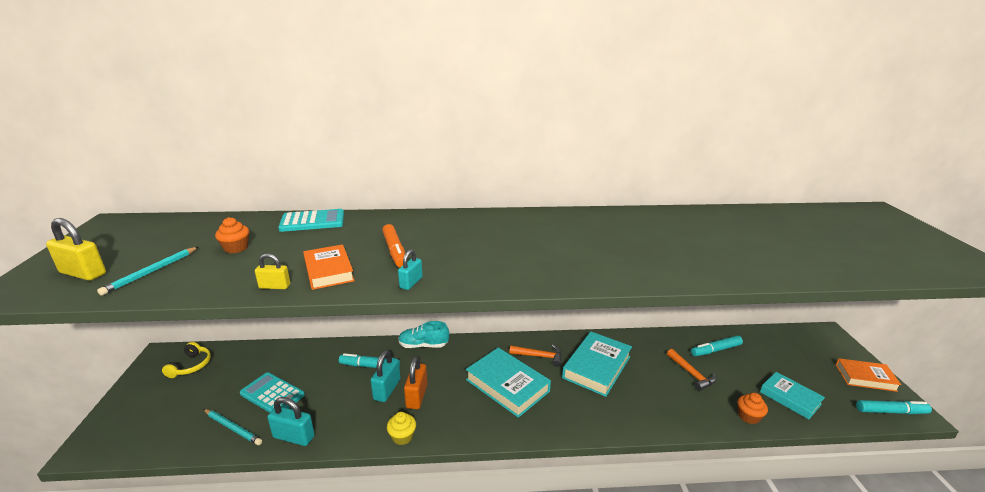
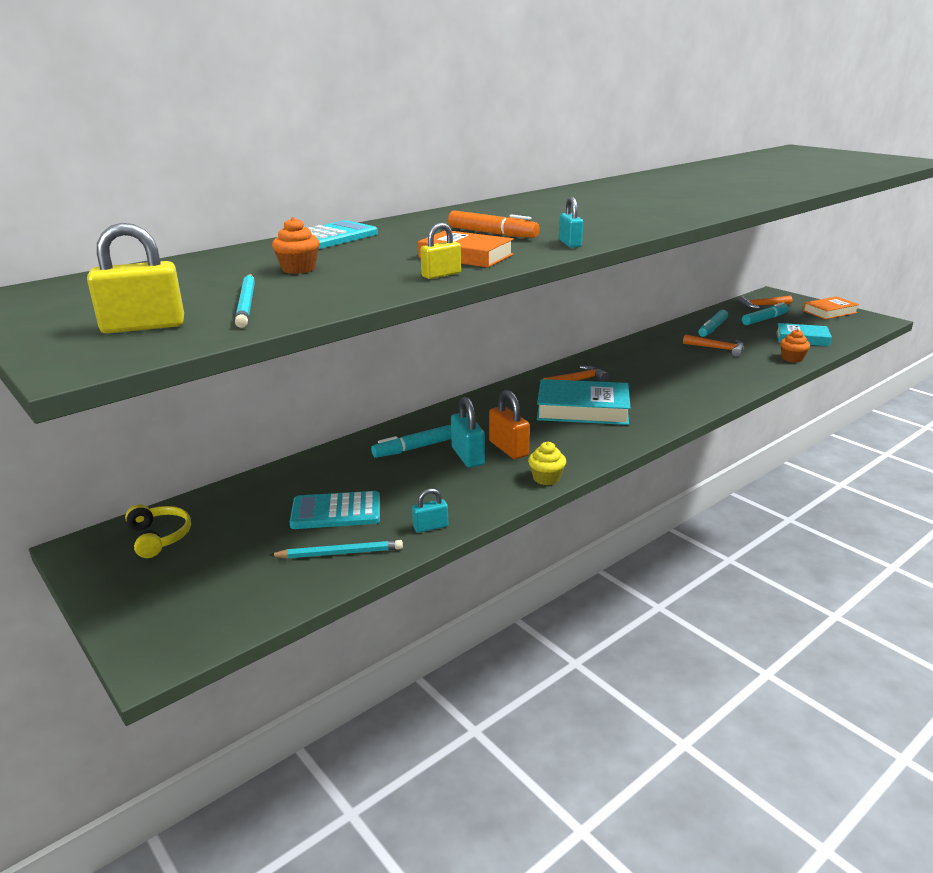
camera: 35 degrees left, 0 degrees up
(294, 437) = (430, 527): turquoise padlock -> turquoise padlock, size x0.60
(423, 345) = (445, 413): turquoise shoe -> none
(596, 367) = (639, 370): turquoise book -> none
(798, 343) = (761, 306): none -> orange hammer
(891, 411) = (868, 324): turquoise marker -> turquoise marker (764, 319)

